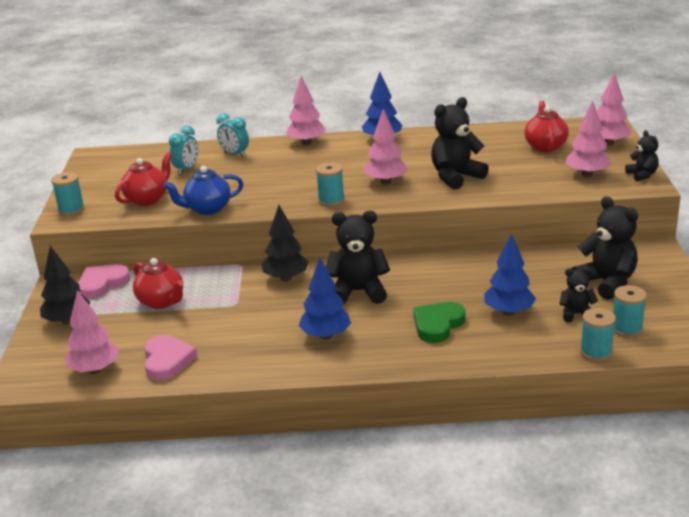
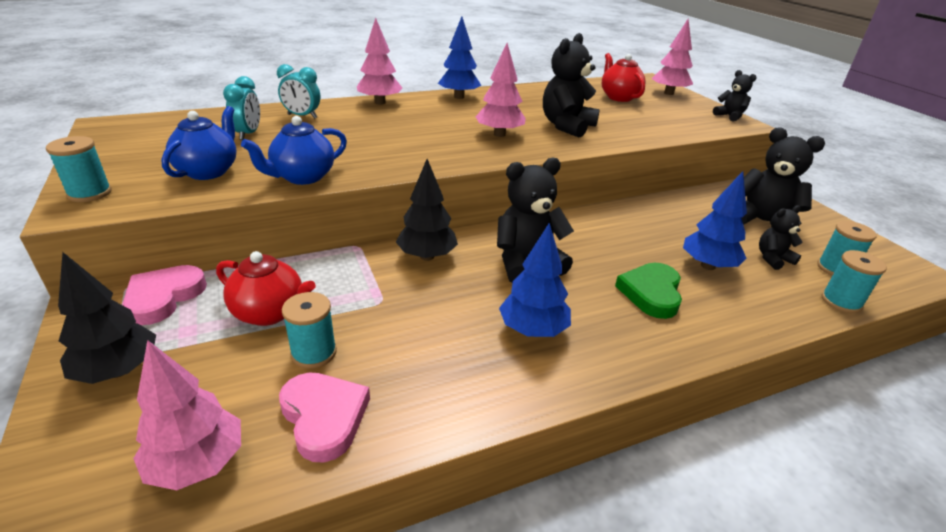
camera: 25 degrees left, 5 degrees up
(147, 199) = (208, 171): red teapot -> blue teapot
(331, 200) = (455, 157): turquoise spool -> turquoise spool (314, 353)
(587, 174) = (683, 118): pink tree -> none

